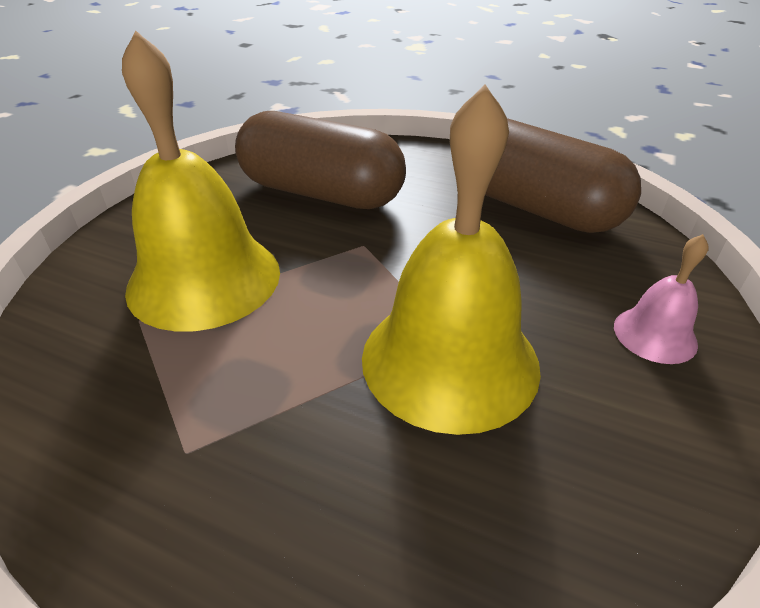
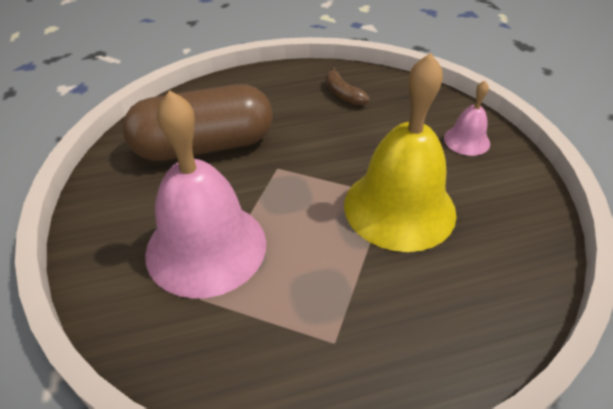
camera: 40 degrees left, 5 degrees up
(204, 279) = (206, 247): yellow bell -> pink bell
(534, 207) = (342, 94): brown capsule -> brown banana

